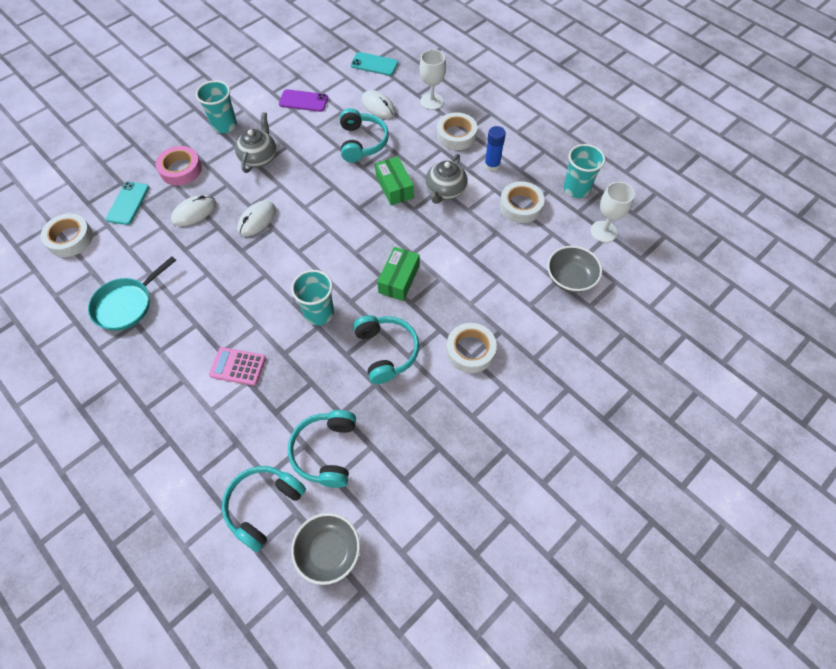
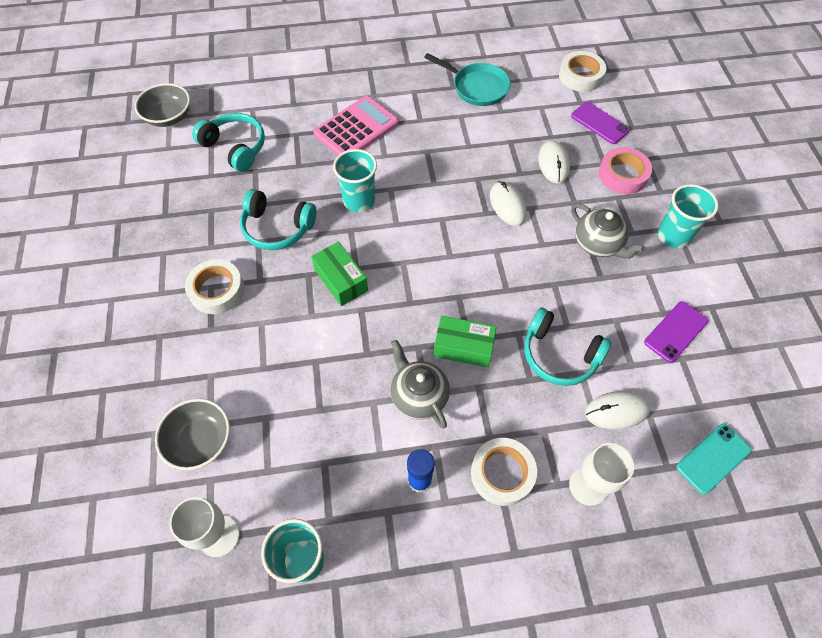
camera: 125 degrees right, 0 degrees up
(126, 304) = (477, 87): turquoise pan -> turquoise pan turned 135 degrees clockwise
(128, 203) = (599, 123): turquoise phone -> purple phone
(238, 366) = (356, 129): pink calculator -> pink calculator, size x1.61
(263, 506) = (234, 99): turquoise headphones -> none
(520, 206) = (333, 465): white tape -> none

